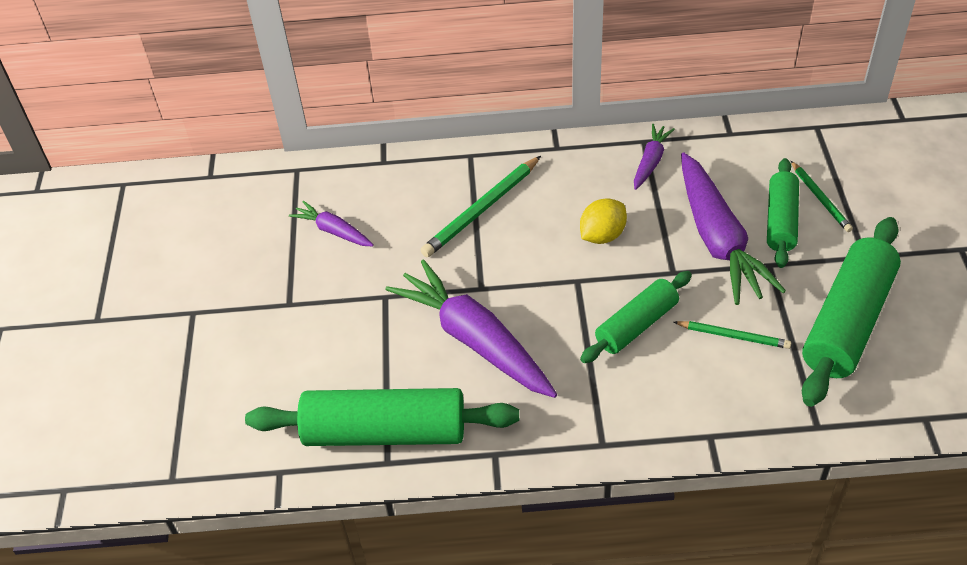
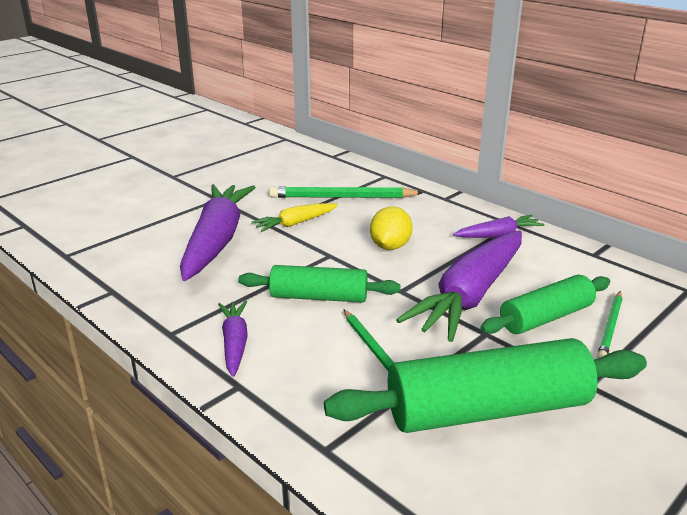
camera: 45 degrees right, 20 degrees down
(333, 231) = (251, 165): purple carrot -> purple carrot (235, 343)
(385, 431) = (93, 244): green rolling pin -> none
(498, 270) = (295, 223): none -> yellow carrot
(602, 235) = (390, 246): yellow lemon -> yellow lemon turned 75 degrees counterclockwise

